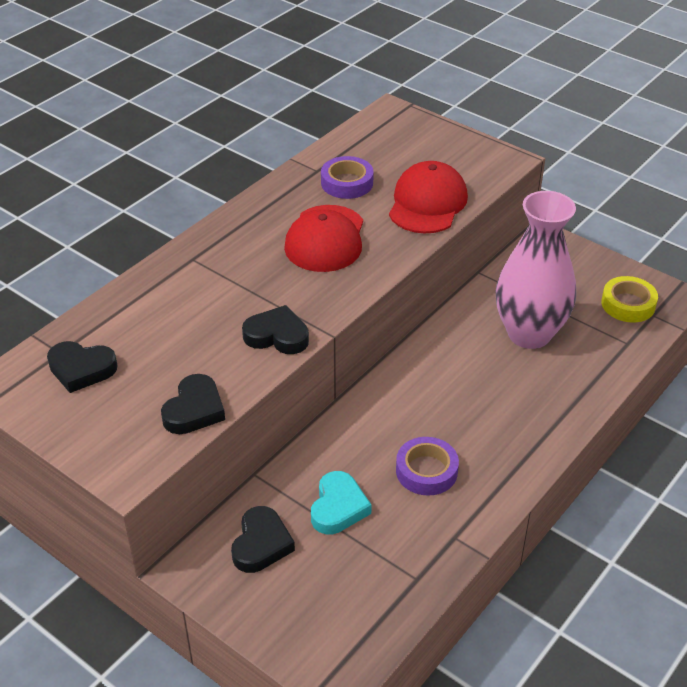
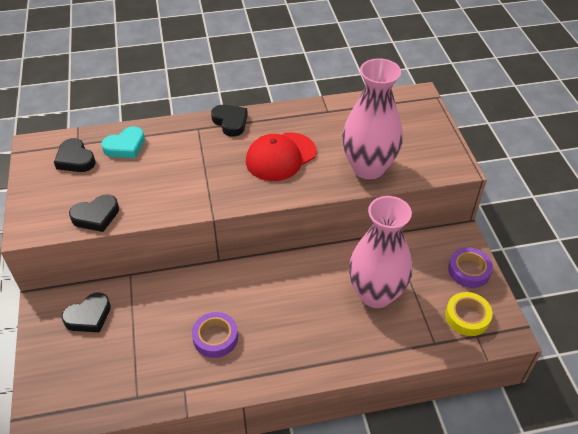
camera: 40 degrees right, 5 degrees up
(277, 336) = (185, 200): black heart -> black heart (230, 122)
(338, 507) = (147, 324): turquoise heart -> turquoise heart (125, 146)
(347, 183) = (335, 128): purple tape -> purple tape (469, 271)
(427, 203) = (368, 168): red cap -> pink vase

